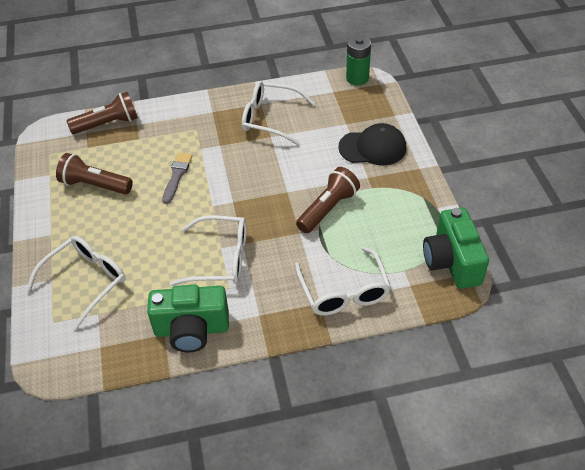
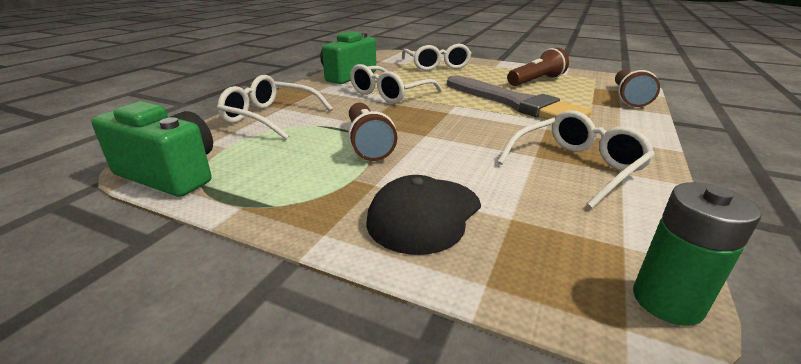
camera: 125 degrees right, 20 degrees down
(177, 175) = (515, 103): grey brush -> grey brush, size x2.15

